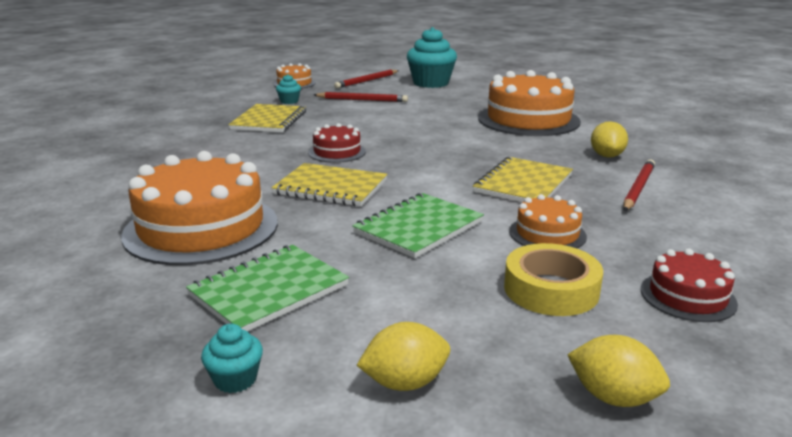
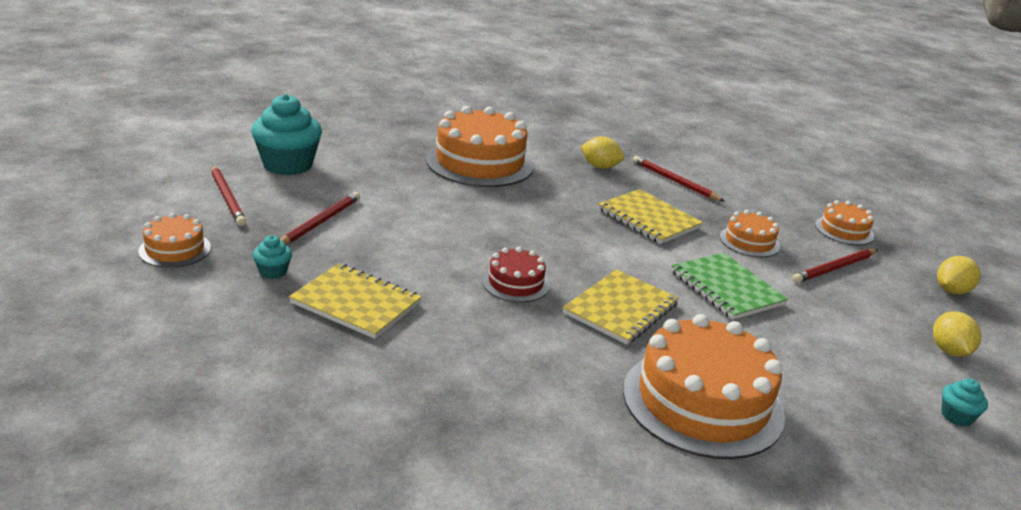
camera: 75 degrees left, 5 degrees up
(269, 290) = (833, 382): green notebook -> none
(551, 289) = (835, 268): yellow tape -> red pencil
(687, 296) = (844, 230): red cake -> orange cake

